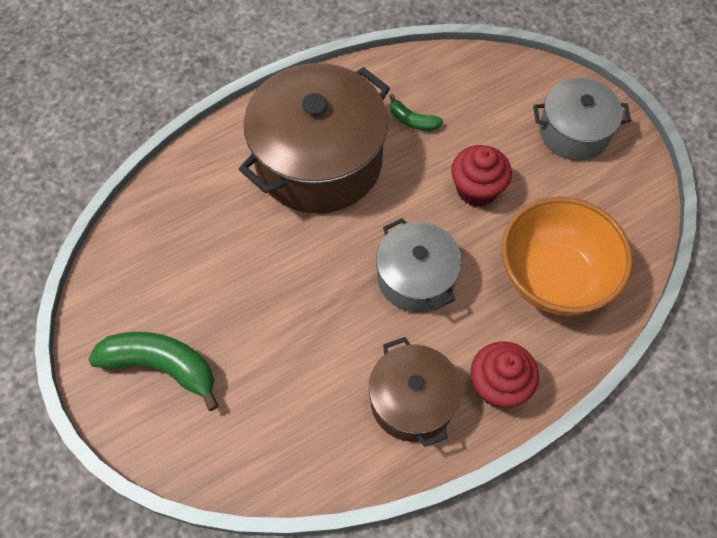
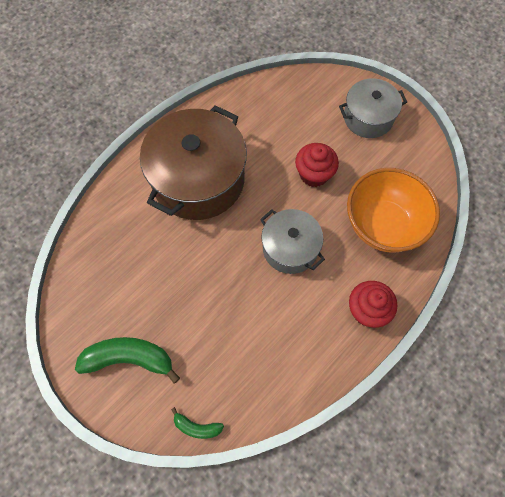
camera: 15 degrees left, 5 degrees up
(412, 120) = (255, 134): green banana -> green banana (197, 427)
(412, 401) = (312, 337): brown pot -> none

